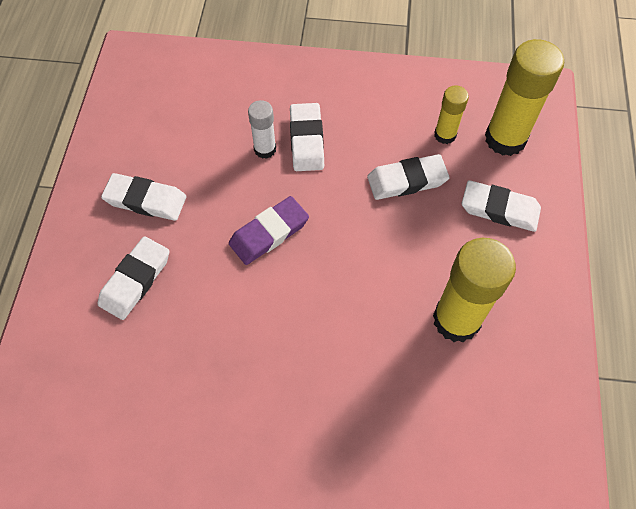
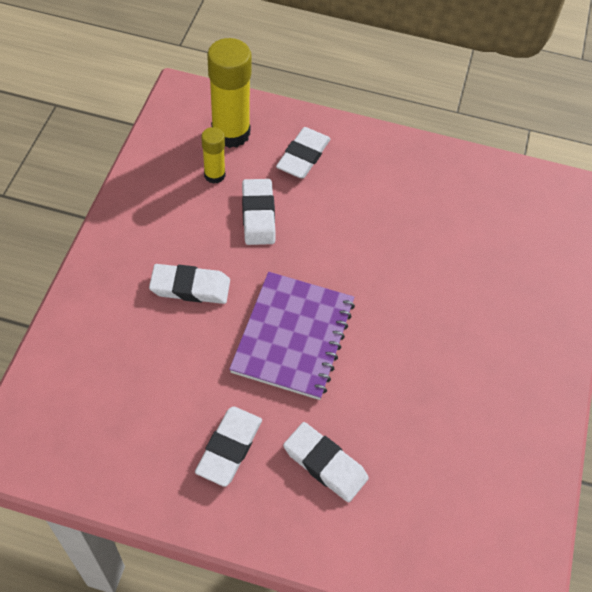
camera: 85 degrees left, 5 degrees down
(265, 149) = (191, 326): white glue stick -> none
(269, 233) = (293, 336): purple eraser -> purple notebook
(456, 320) = (402, 211): yellow glue stick -> none

